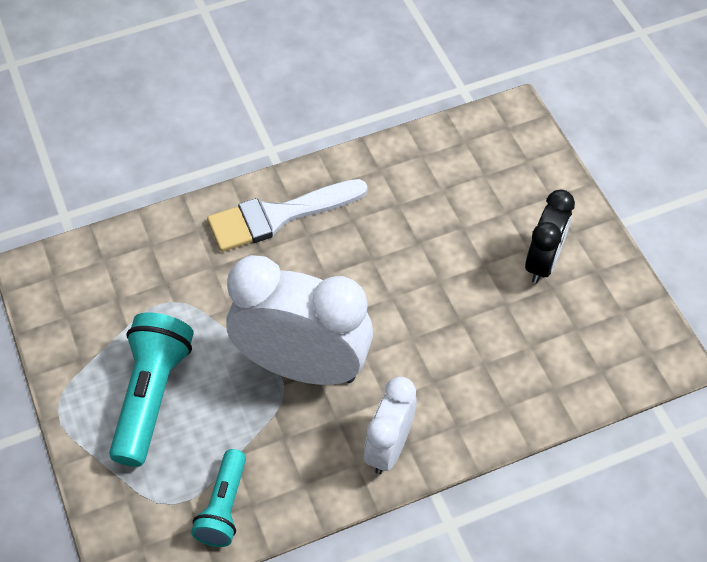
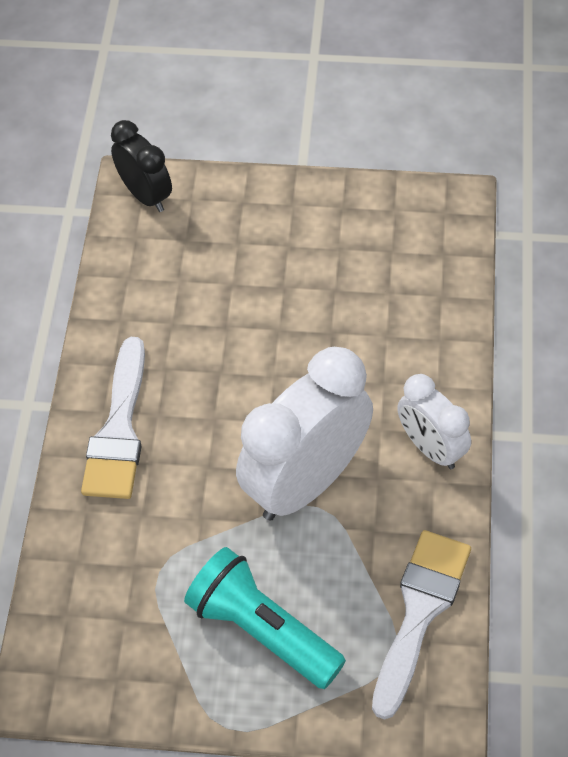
camera: 60 degrees left, 0 degrees up
(223, 506) = (420, 612): turquoise flashlight -> white brush
(543, 262) = (309, 241): black clock -> black clock (146, 195)

